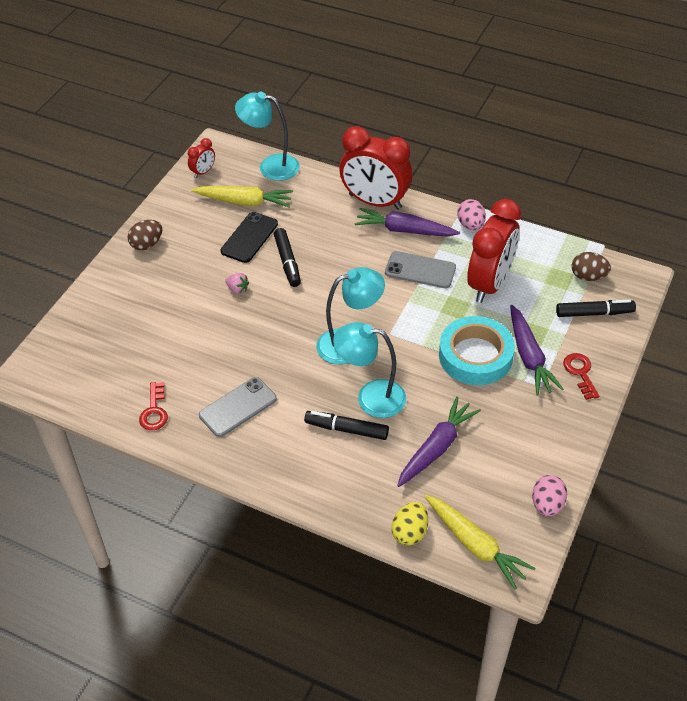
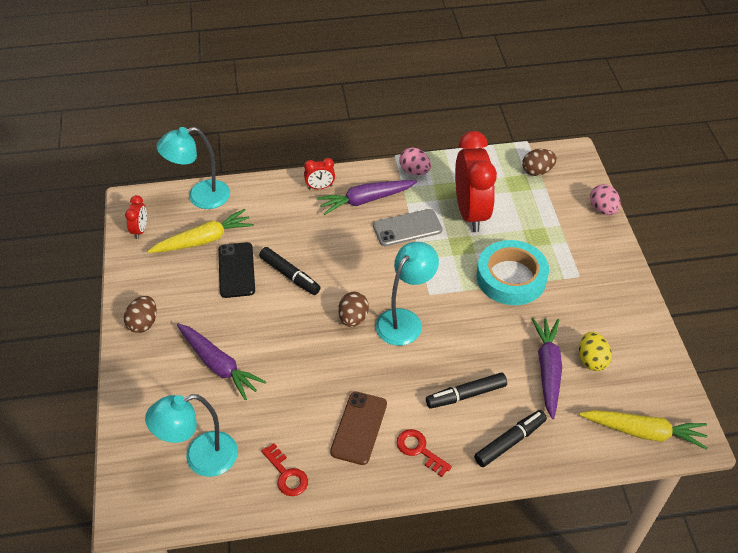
camera: 35 degrees left, 0 degrees up
(237, 289) = (266, 322): pink strawberry -> none
(238, 407) = (359, 428): grey phone -> brown phone
(308, 321) = (353, 318): none -> brown egg
(371, 397) = (461, 356): turquoise lamp -> turquoise lamp (200, 458)
(375, 202) = (320, 187): red clock -> red clock, size x0.44
(409, 532) = (588, 452): yellow egg -> yellow egg (591, 360)
(529, 356) = (550, 257): purple carrot -> purple carrot (218, 365)
(547, 504) = (664, 368): pink egg -> pink egg (602, 209)
(580, 373) = (597, 250): red key -> red key (419, 450)
(594, 313) = (566, 198): black marker -> black marker (510, 442)

